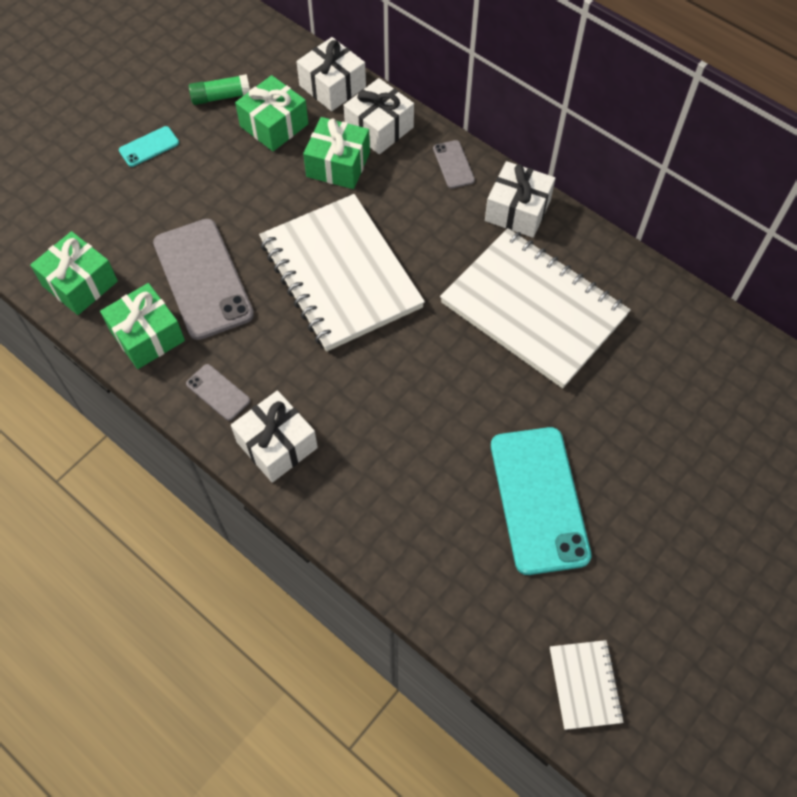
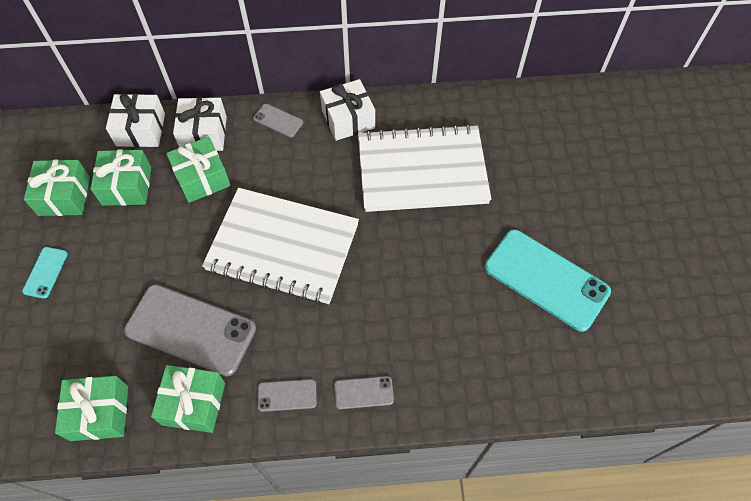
camera: 45 degrees left, 0 degrees up
(221, 97) = (64, 196): green glue stick -> green gift
(277, 445) = (363, 392): white gift -> grey phone
(585, 685) = (681, 360): white notebook -> none

